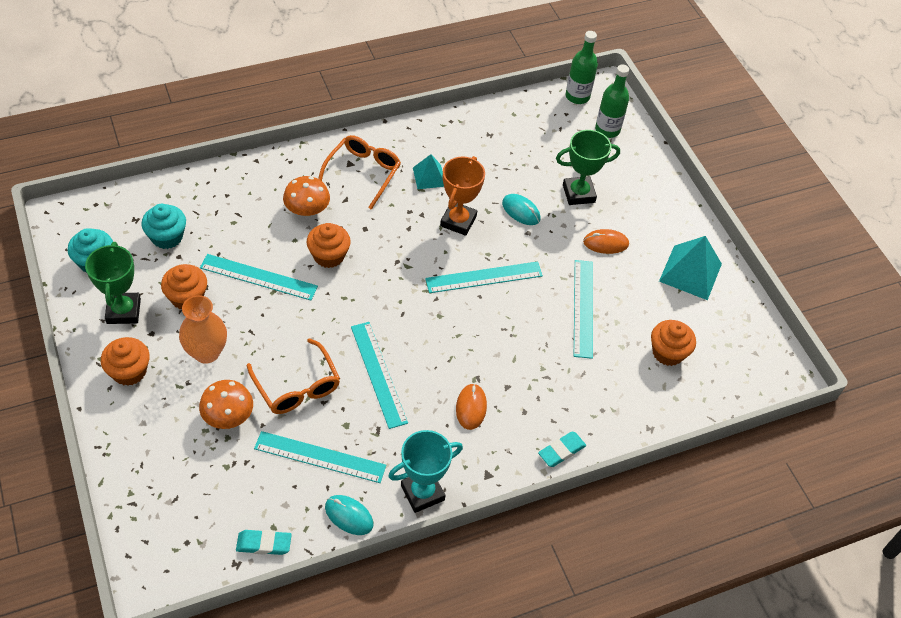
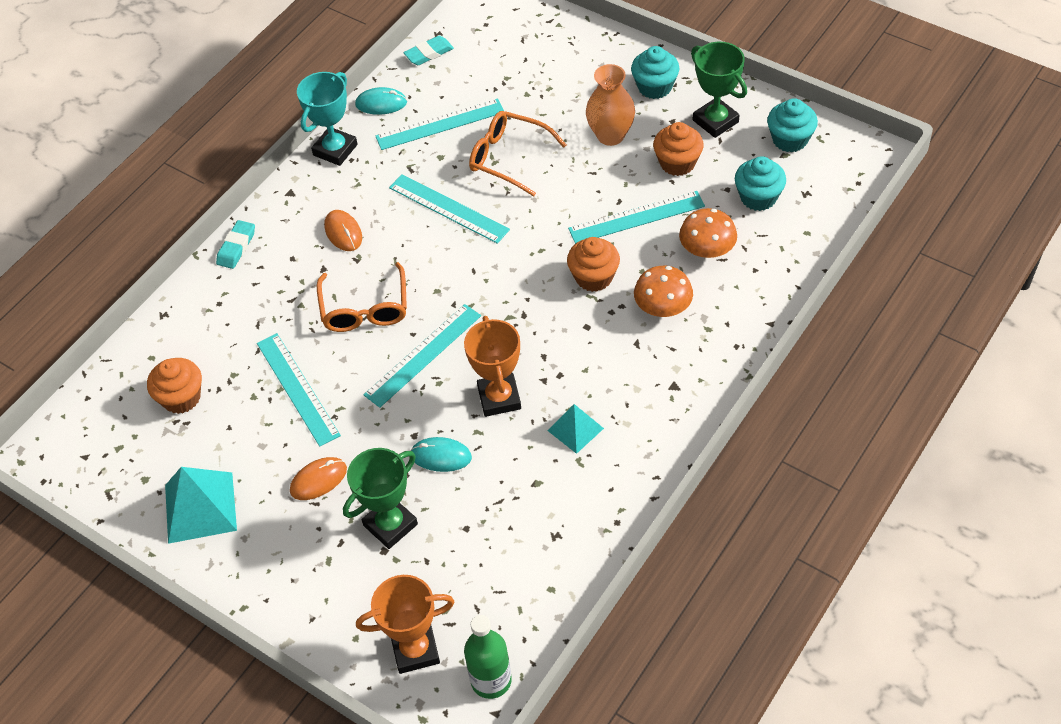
camera: 155 degrees right, 0 degrees up
(129, 371) = (654, 87): orange cupcake -> turquoise cupcake
(228, 415) = (542, 107): orange mushroom -> orange mushroom (707, 249)
(363, 173) = (649, 384): orange glasses -> orange glasses (365, 308)
(607, 130) = (415, 650): green bottle -> orange trophy

